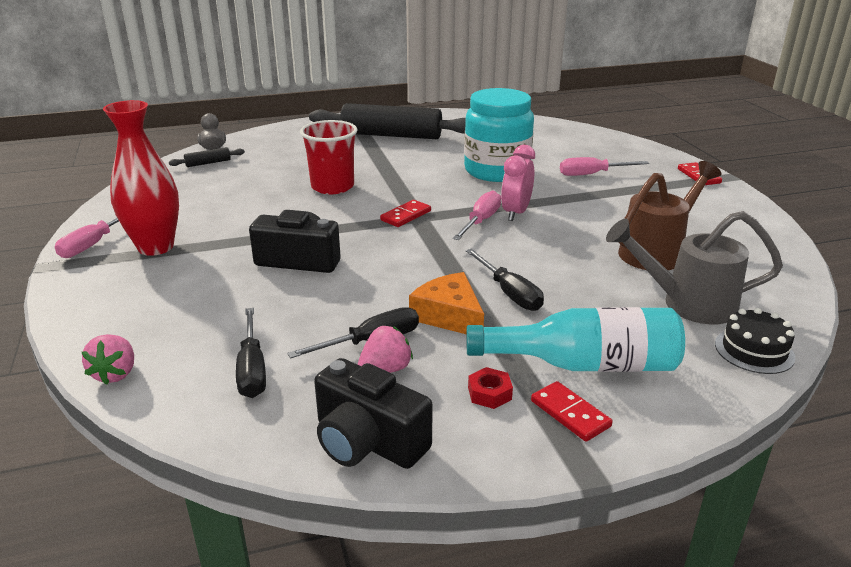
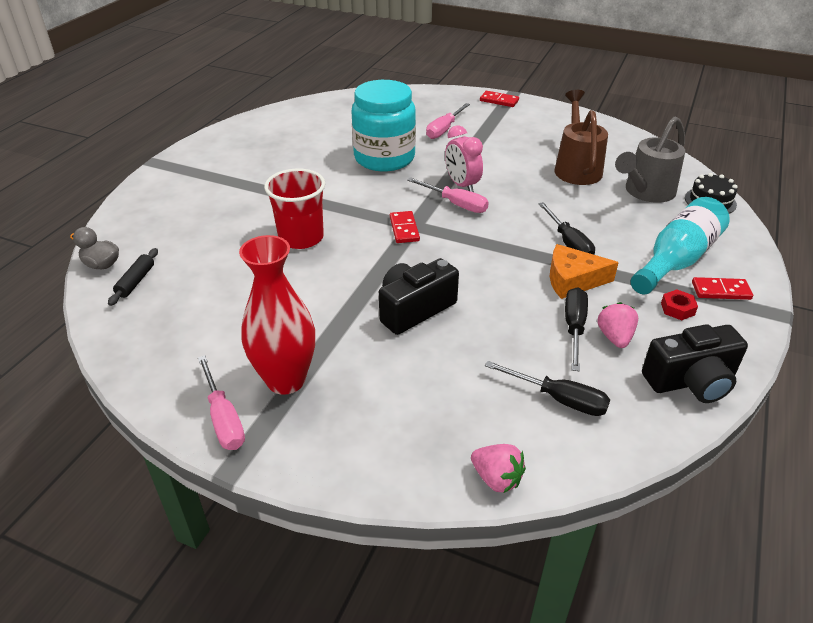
camera: 50 degrees left, 10 degrees up
(391, 135) = (242, 166): black rolling pin -> none
(480, 221) = (455, 204): pink screwdriver -> pink screwdriver turned 150 degrees clockwise
(509, 293) = (568, 243): black screwdriver -> black screwdriver turned 60 degrees clockwise

